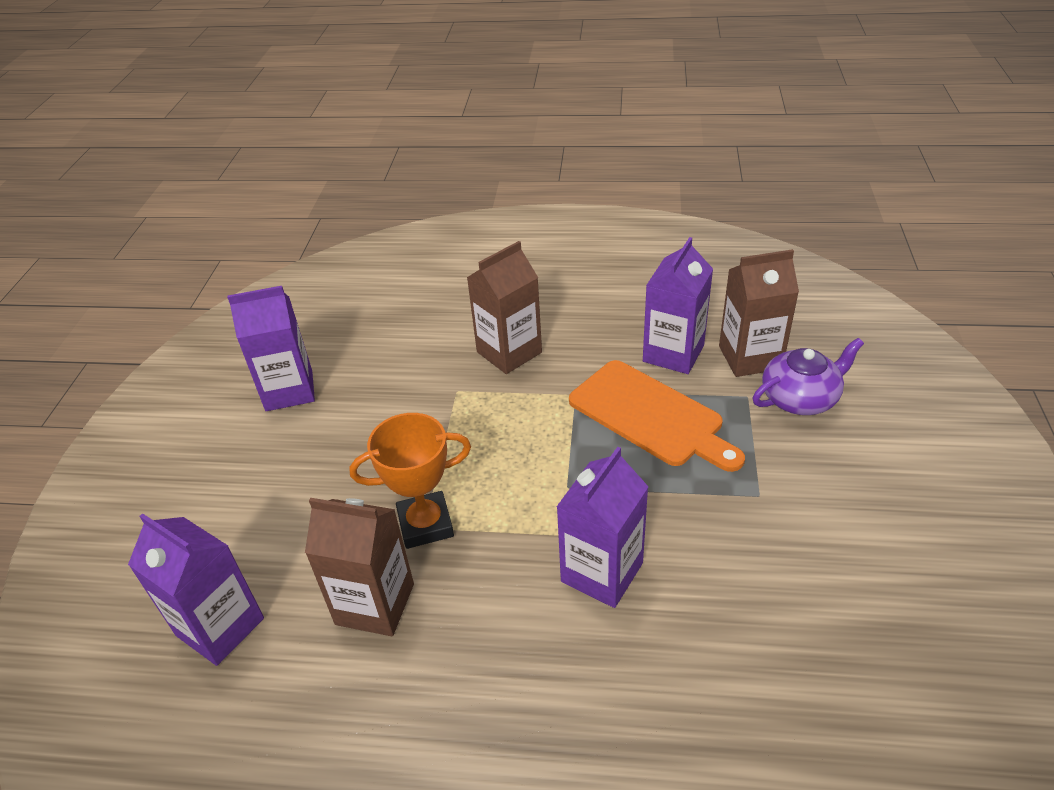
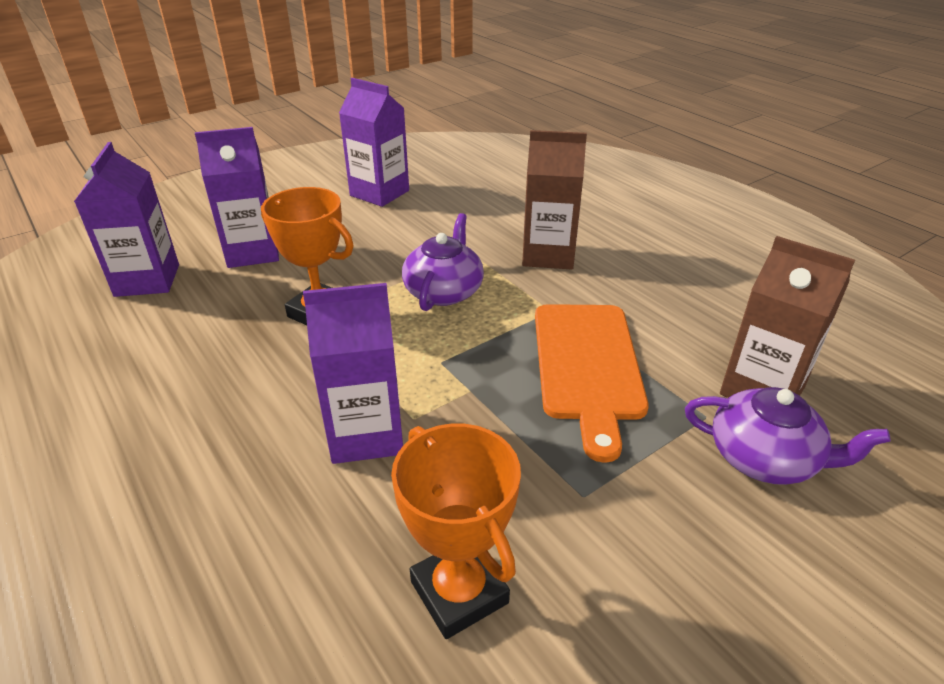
camera: 45 degrees right, 5 degrees down
(375, 604) = (221, 331): brown carton -> none
(485, 435) = (444, 291): none -> purple teapot
(673, 353) = (686, 338): purple carton -> purple carton (253, 252)
(782, 601) = (459, 592): none -> orange trophy

